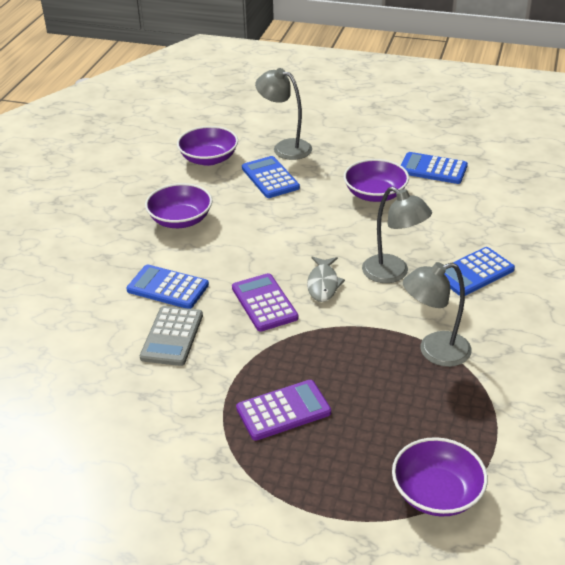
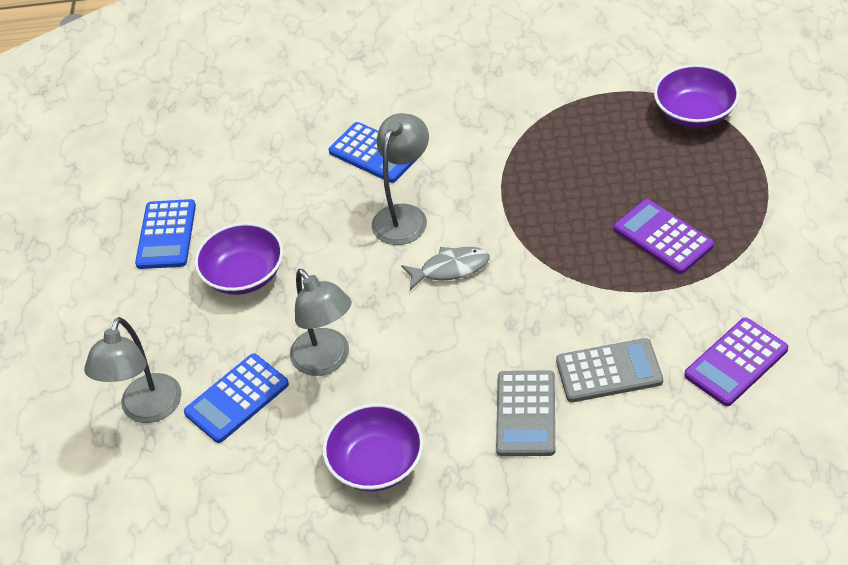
camera: 105 degrees left, 10 degrees up
(167, 288) = (526, 414): blue calculator -> grey calculator
(209, 159) = (204, 495): purple bowl -> none
(264, 303) = (509, 309): purple calculator -> purple calculator (736, 362)
(434, 351) = (518, 154): grey lamp -> grey lamp (327, 361)

